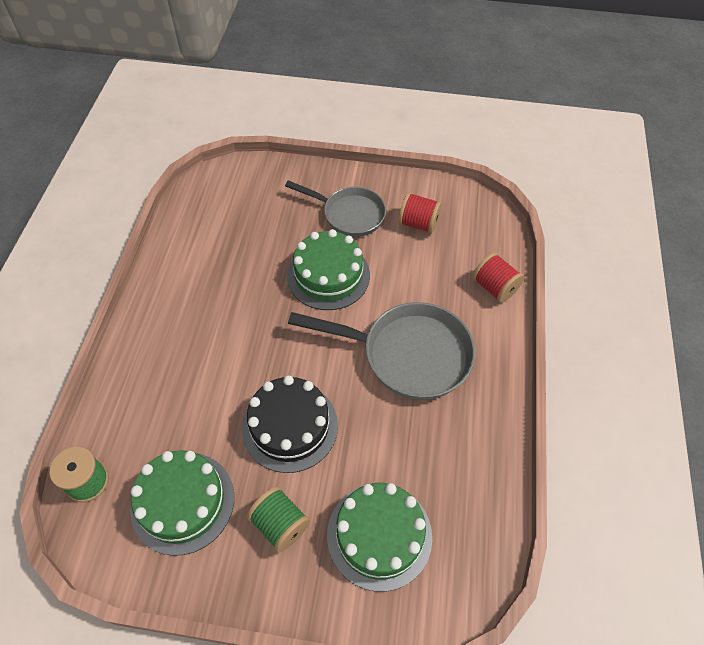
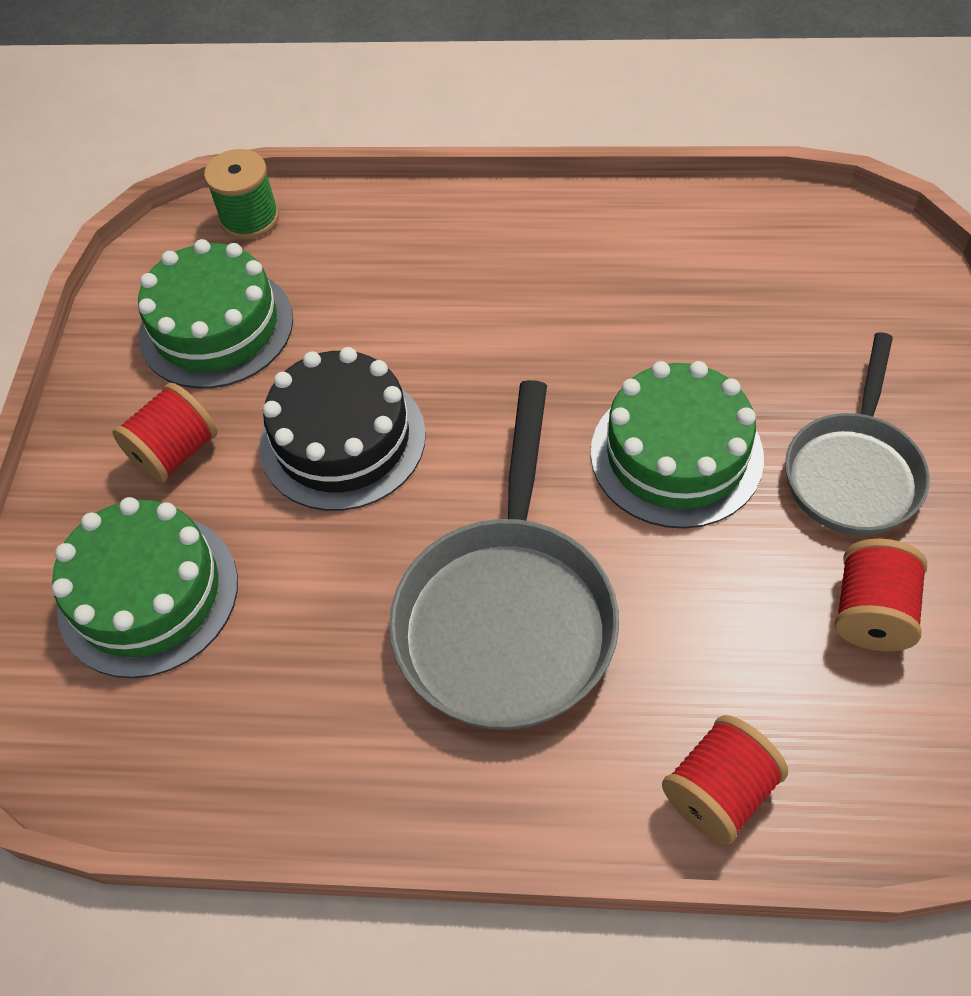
camera: 90 degrees right, 0 degrees up
(280, 524) = (175, 452): green spool -> red spool

